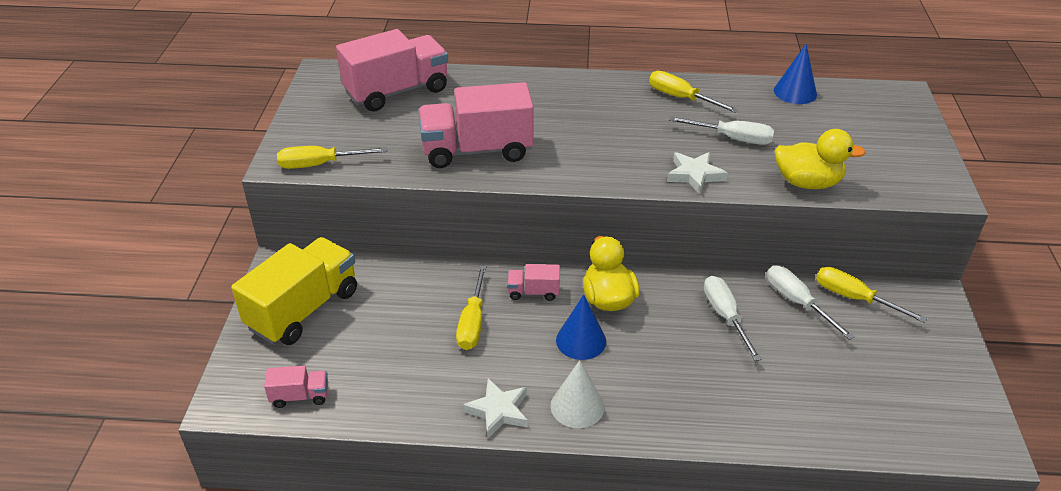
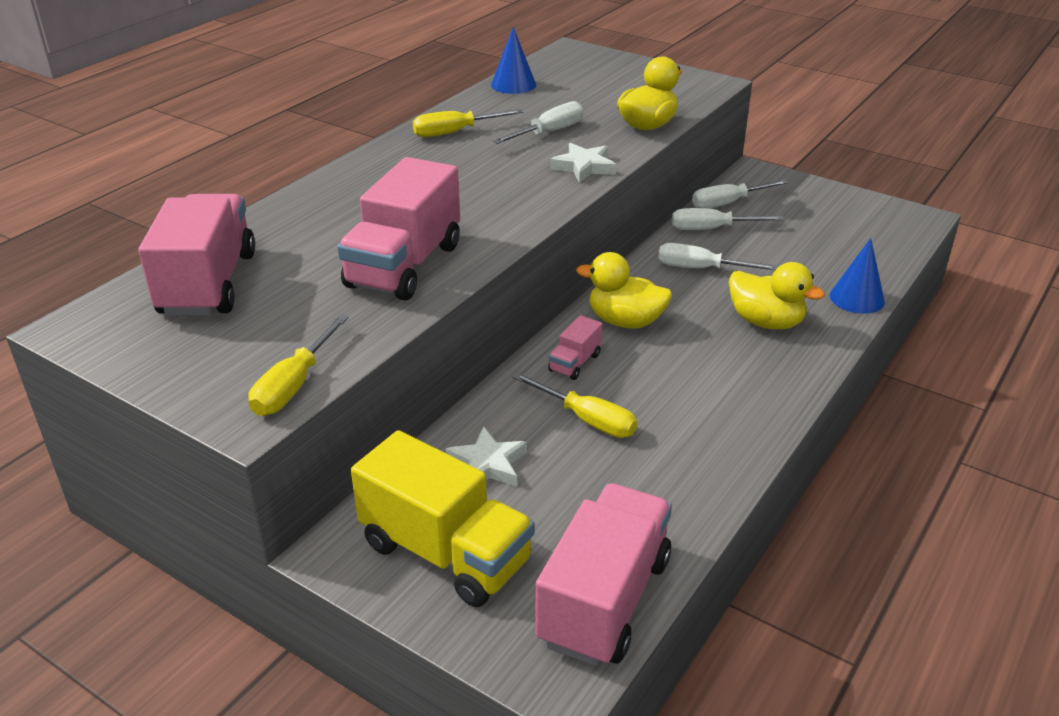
camera: 60 degrees left, 5 degrees down
(300, 396) = (604, 600): pink truck -> pink truck, size x2.18
(303, 309) = (445, 553): yellow truck -> yellow truck turned 150 degrees clockwise
(498, 411) = (732, 445): white star -> white star (487, 464)
(577, 406) = (758, 392): white cone -> none
(581, 340) = (670, 358): blue cone -> blue cone (857, 298)
(681, 381) = (766, 322): none -> yellow duck
(854, 298) = (728, 203): yellow screwdriver -> white screwdriver

